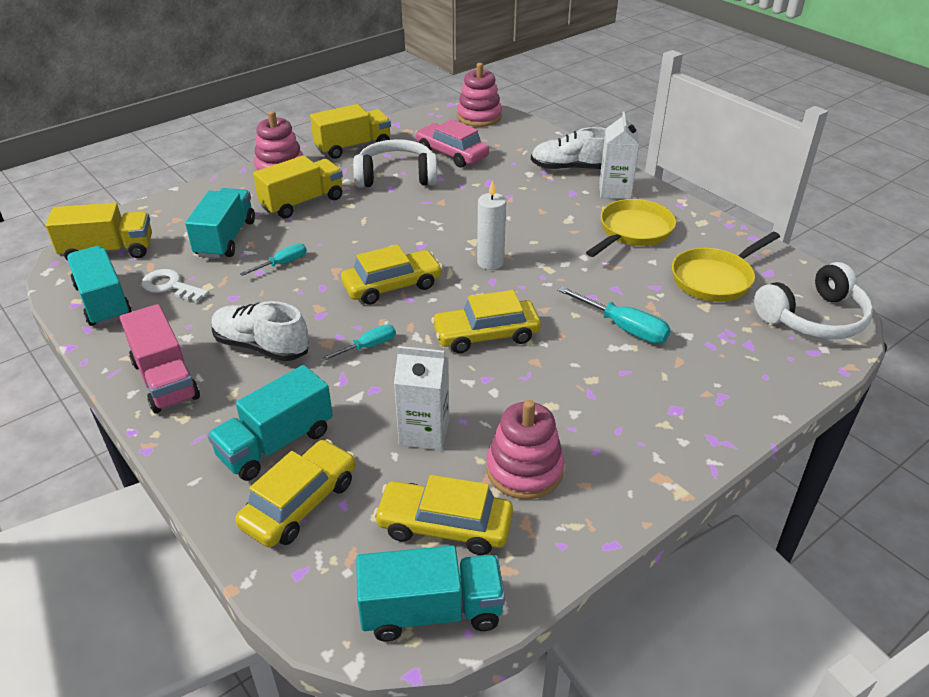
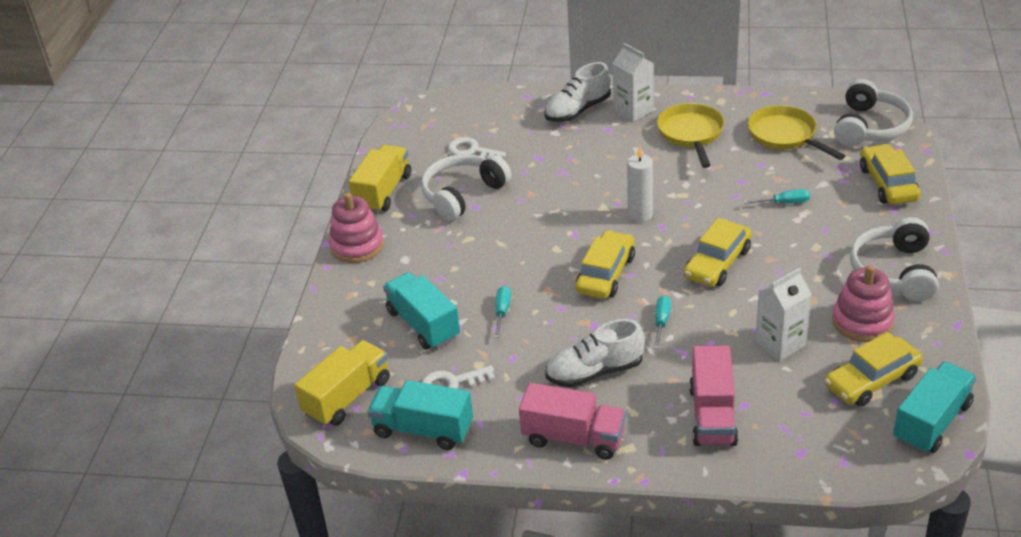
camera: 40 degrees left, 0 degrees up
(276, 444) = (712, 415): turquoise truck -> pink truck
(300, 503) = (783, 431): yellow car -> yellow car (888, 184)
(302, 203) = (429, 260): yellow truck -> none
(452, 154) = (472, 151): pink car -> white key
(479, 117) = (438, 107): pink stacking toy -> none
(624, 328) = (784, 203): turquoise screwdriver -> turquoise screwdriver, size x0.64
(629, 450) = (894, 271): none -> white headphones
(715, 279) = (785, 136): yellow pan -> yellow pan turned 135 degrees clockwise

